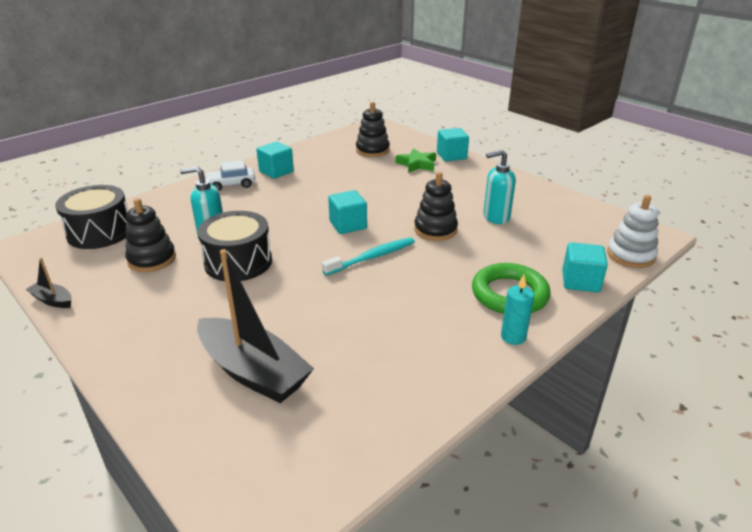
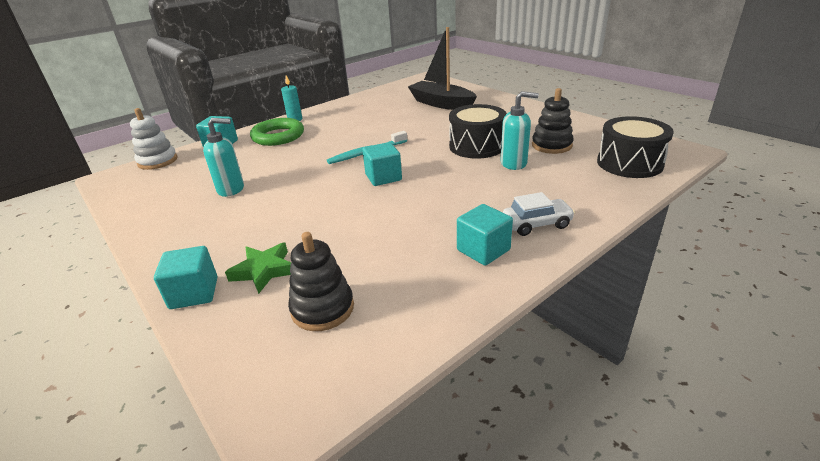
camera: 175 degrees left, 0 degrees up
(53, 300) = (595, 122): black boat -> none
(435, 230) = (300, 175): black stacking toy -> none

